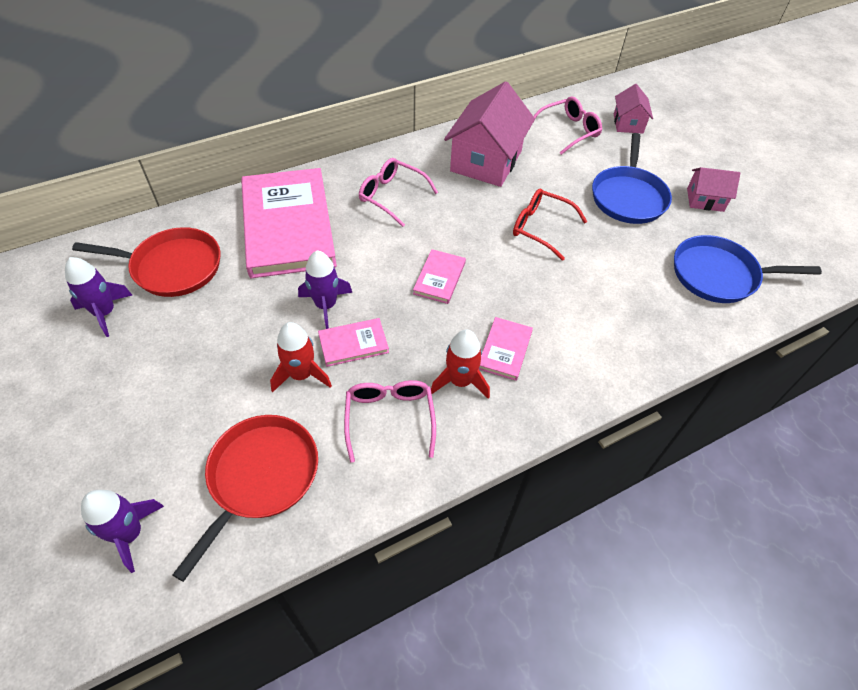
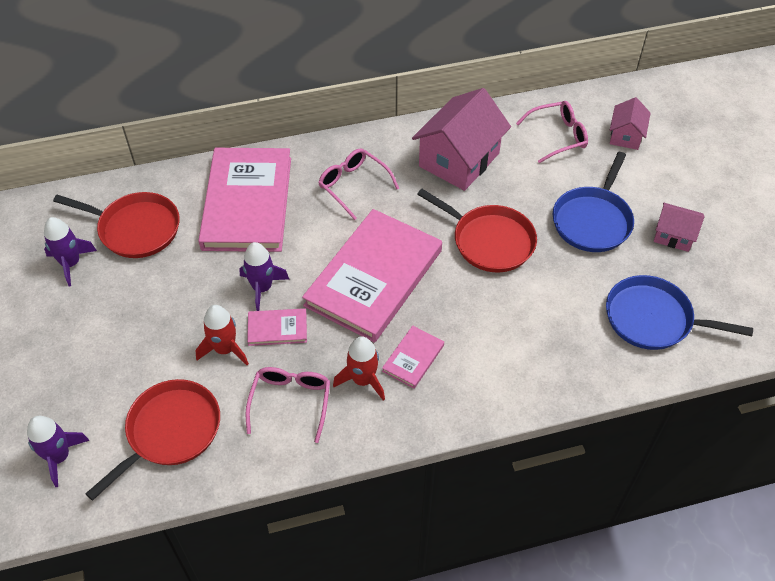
camera: 15 degrees right, 0 degrees up
(439, 278) = (374, 278): pink book -> pink book, size x2.35
(540, 228) = (489, 241): red glasses -> red pan

